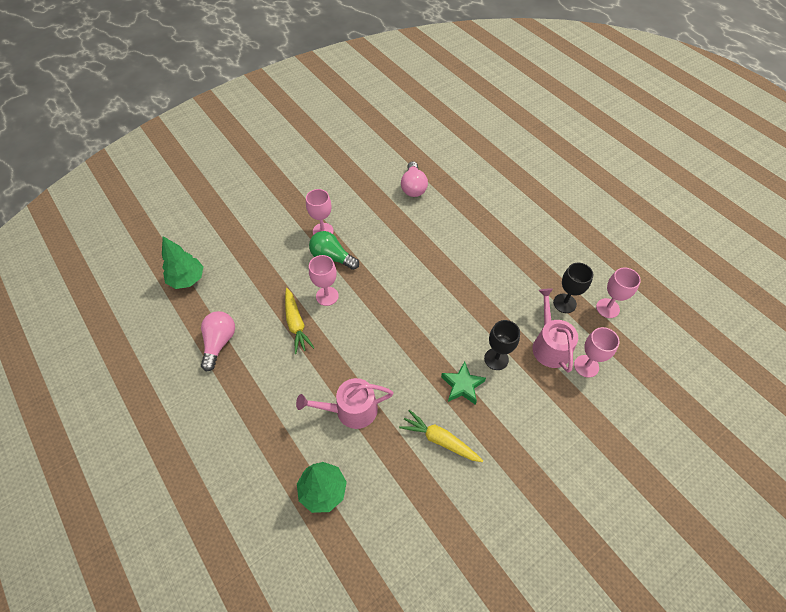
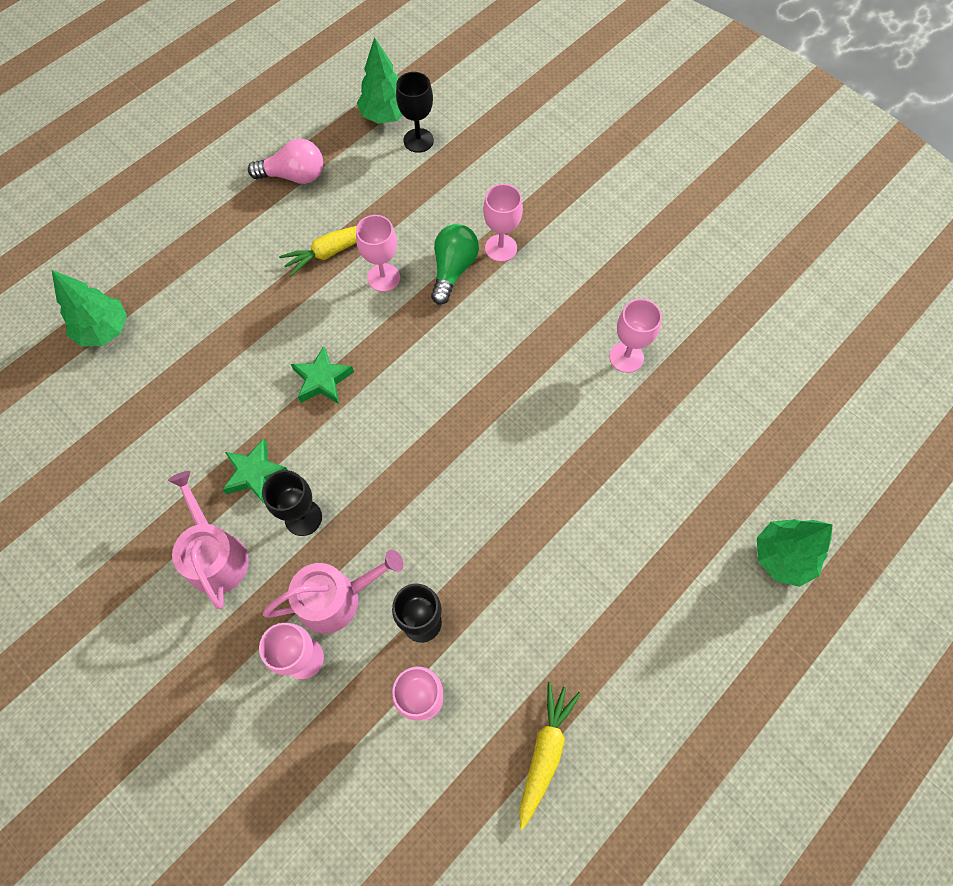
camera: 80 degrees right, 10 degrees up
(218, 263) = (418, 140): none -> black goblet
(351, 410) = (210, 340): pink watering can -> pink watering can (215, 555)
(398, 339) = (322, 380): none -> green star
(413, 187) = (626, 357): pink light bulb -> pink goblet
(440, 440) = (172, 453): yellow carrot -> yellow carrot (545, 752)
(533, 152) = (782, 557): none -> green tree

